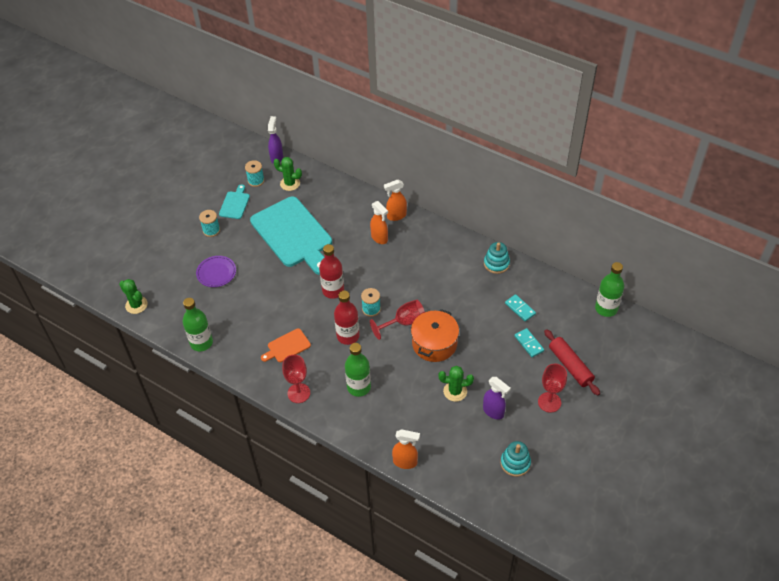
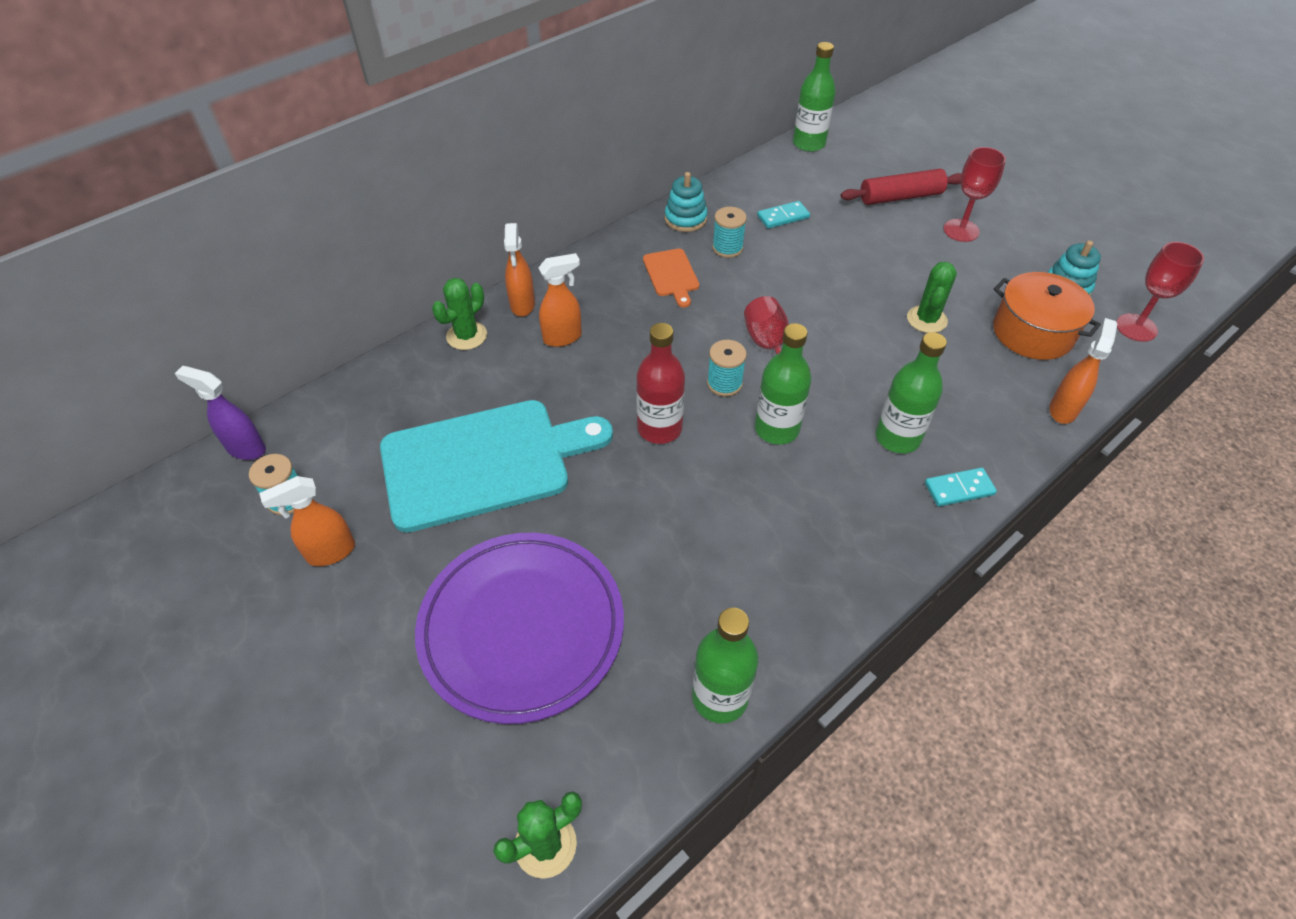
camera: 75 degrees left, 0 degrees up
(211, 230) = (384, 616): turquoise spool -> turquoise spool (727, 248)
(216, 273) = (522, 628): purple plate -> purple plate, size x2.09
(235, 204) = (330, 552): turquoise cutting board -> orange spray bottle
(287, 346) = (776, 530): orange cutting board -> orange cutting board (671, 275)
(290, 183) = (338, 440): green cactus -> green cactus (466, 336)
(298, 393) = (896, 532): red goblet -> red goblet (1136, 327)
(348, 336) = (776, 429): red bottle -> green bottle
(434, 343) = (825, 321): orange pot -> orange pot (1032, 332)
(493, 412) = (971, 288): purple spray bottle -> none
(529, 343) = (851, 224): turquoise domino -> turquoise domino (959, 489)

